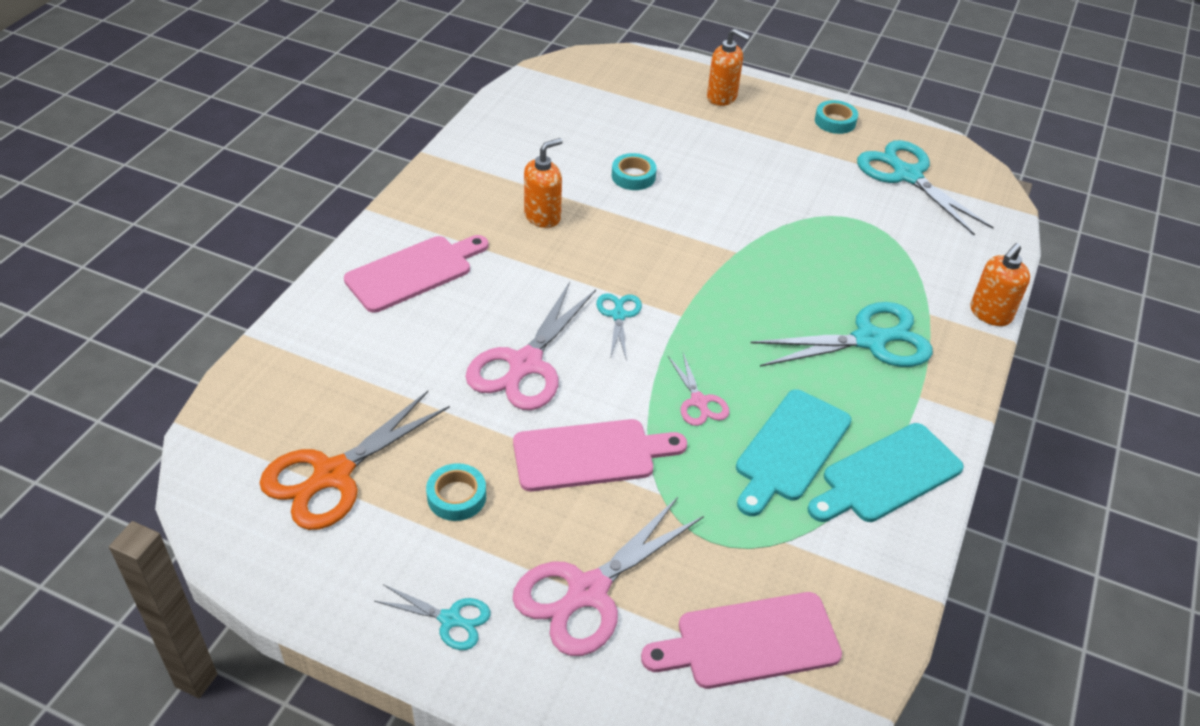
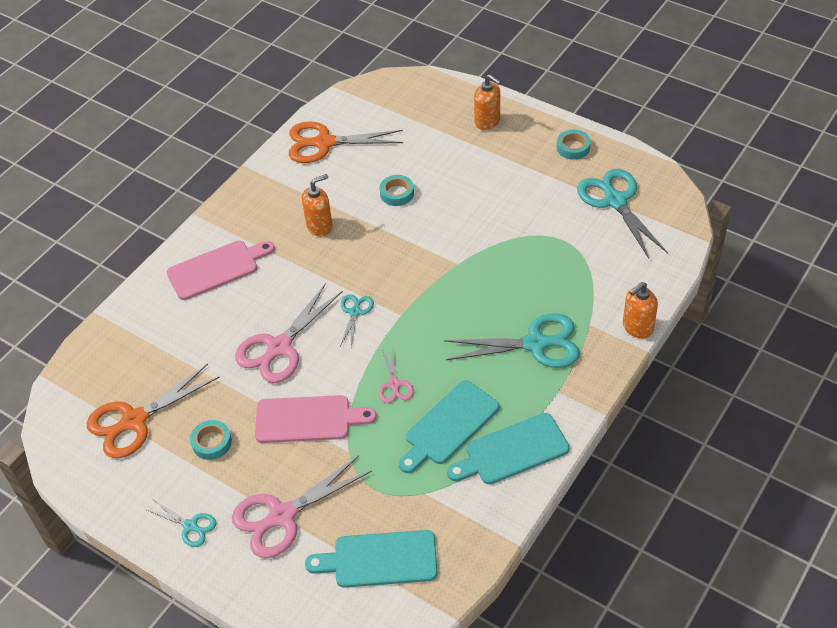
camera: 15 degrees right, 5 degrees up
(523, 124) = (324, 143): none -> orange scissors
(750, 641) = (379, 559): pink cutting board -> turquoise cutting board

